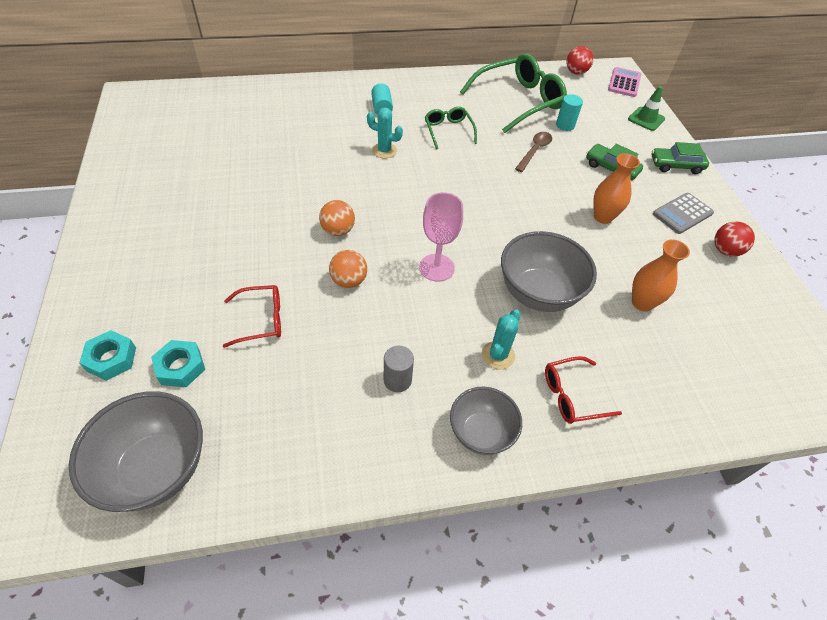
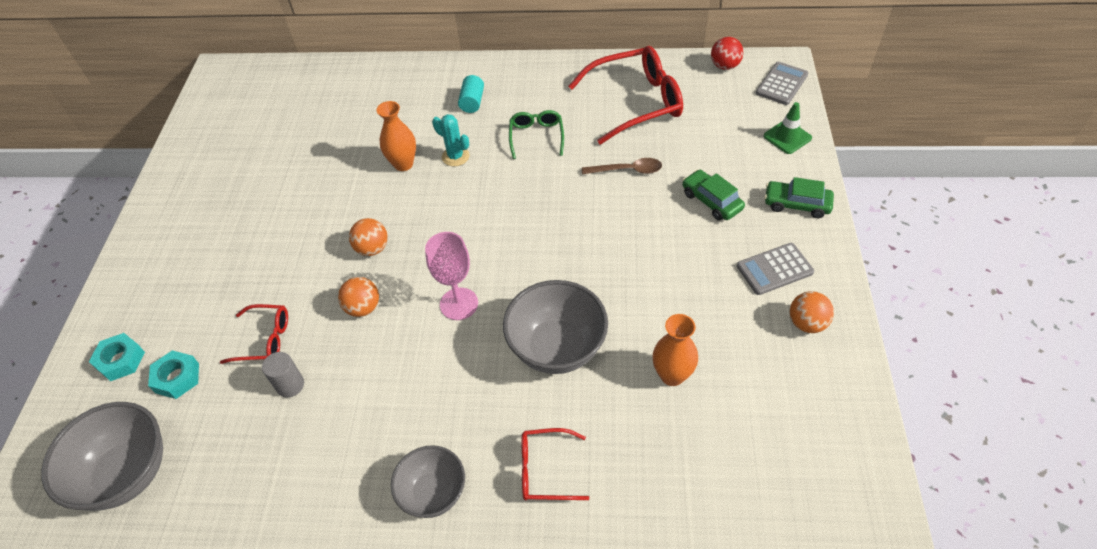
camera: 20 degrees right, 0 degrees up
(397, 380) = (372, 423): grey cylinder -> grey cylinder (290, 385)
(498, 355) = (484, 412): turquoise cactus -> none
(518, 101) = (635, 102): green glasses -> red glasses
(534, 151) = (627, 170): brown spoon -> brown spoon turned 45 degrees clockwise
(565, 125) = (679, 139): turquoise cylinder -> none
(603, 217) = (673, 263): orange vase -> orange vase (403, 164)
(624, 83) = (782, 84): pink calculator -> grey calculator
(725, 251) = (806, 323): red ball -> orange ball

